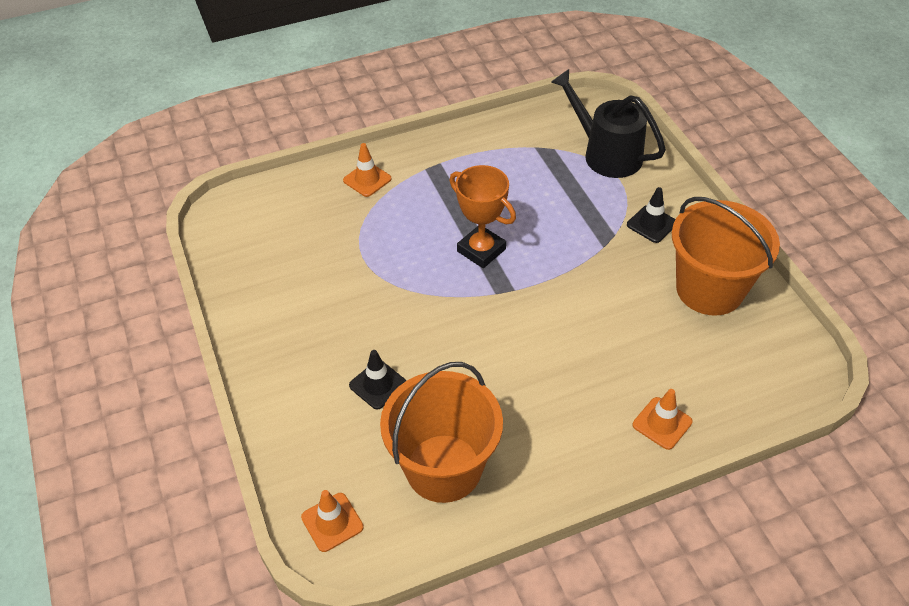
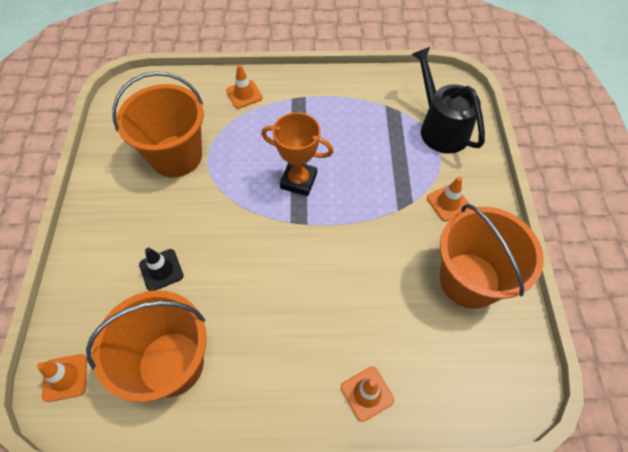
camera: 20 degrees right, 10 degrees up
(324, 266) = (176, 156): none -> orange bucket
(481, 250) = (298, 181): orange trophy -> orange trophy turned 45 degrees counterclockwise
(651, 224) = (448, 203): black traffic cone -> orange traffic cone

